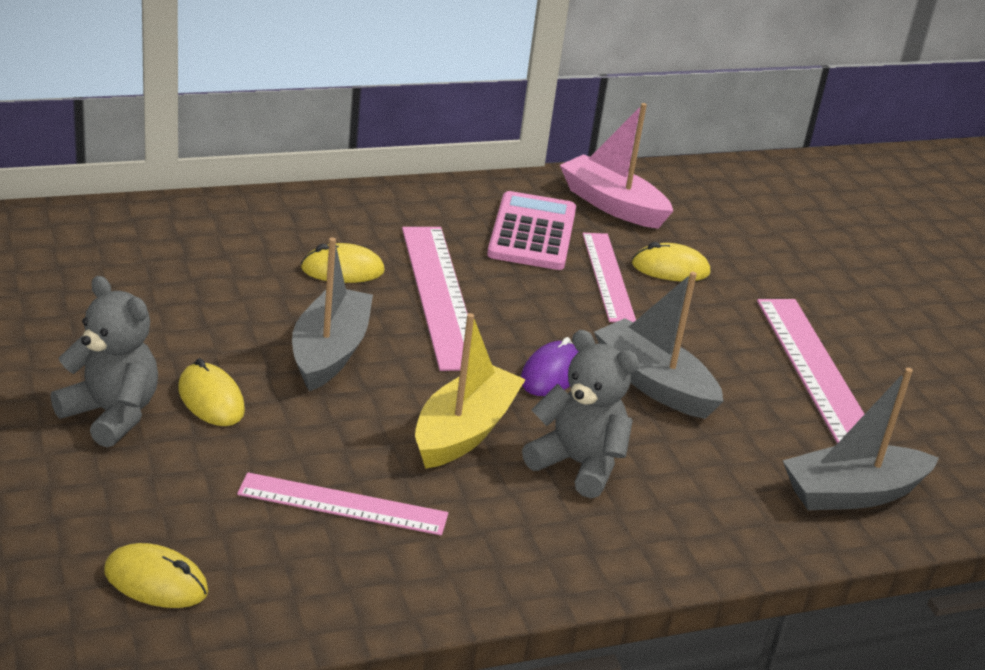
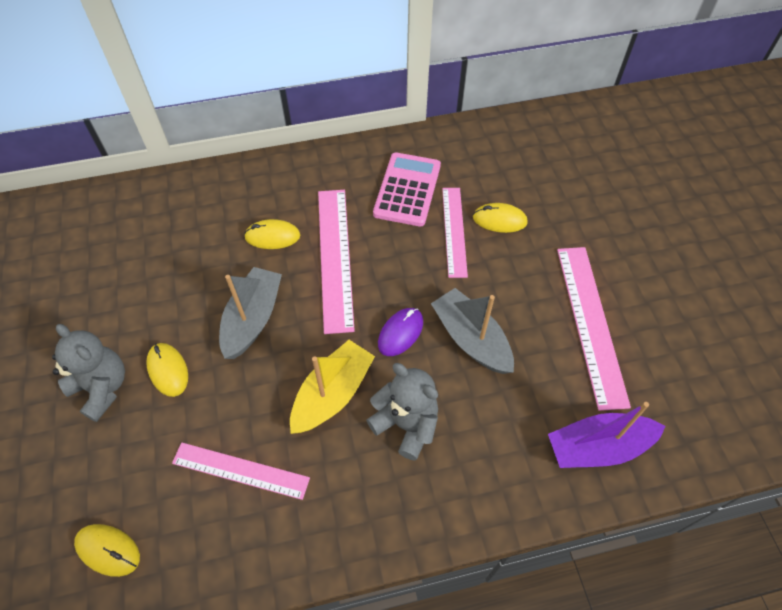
camera: 10 degrees right, 25 degrees up
(612, 205) = (467, 157): pink boat -> none
(852, 493) = (598, 447): grey boat -> purple boat

